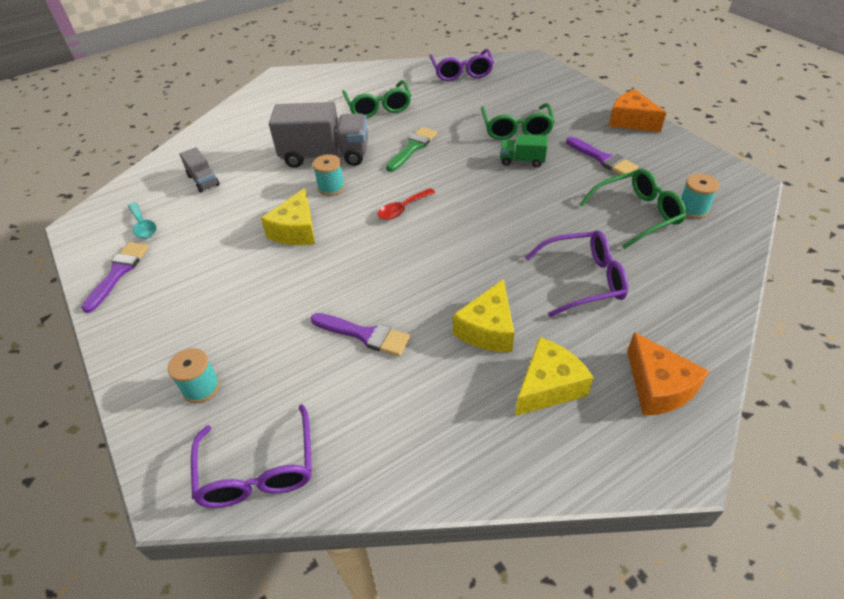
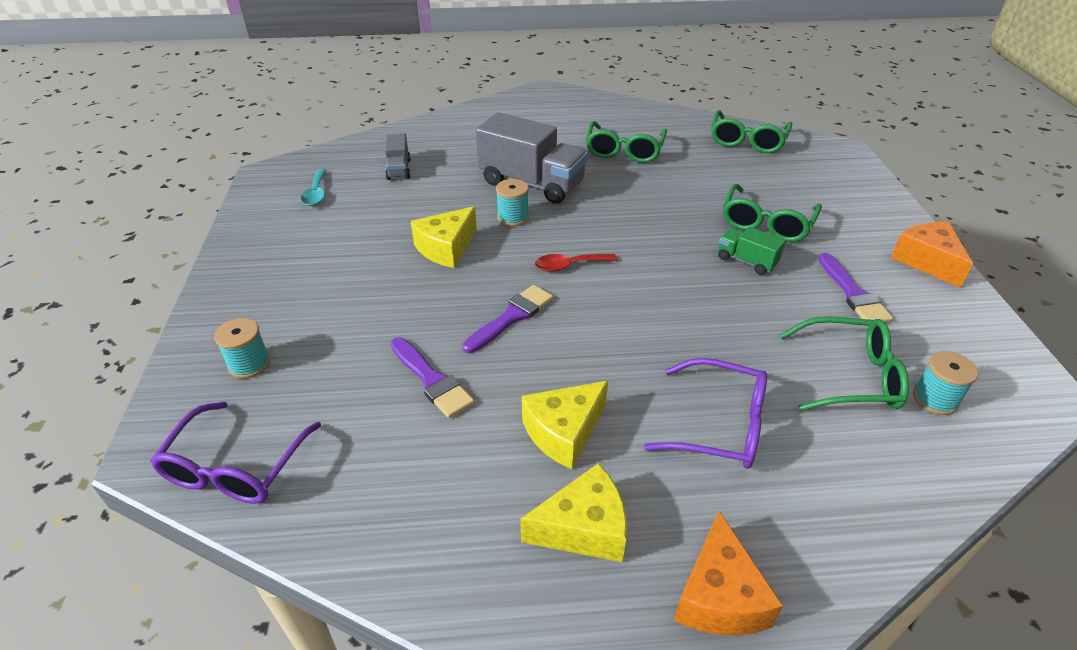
camera: 25 degrees right, 5 degrees down
(118, 273) = (264, 229): purple brush -> purple brush (511, 317)
(412, 148) = (629, 205): green brush -> none
(462, 72) = (747, 141): purple glasses -> green glasses

